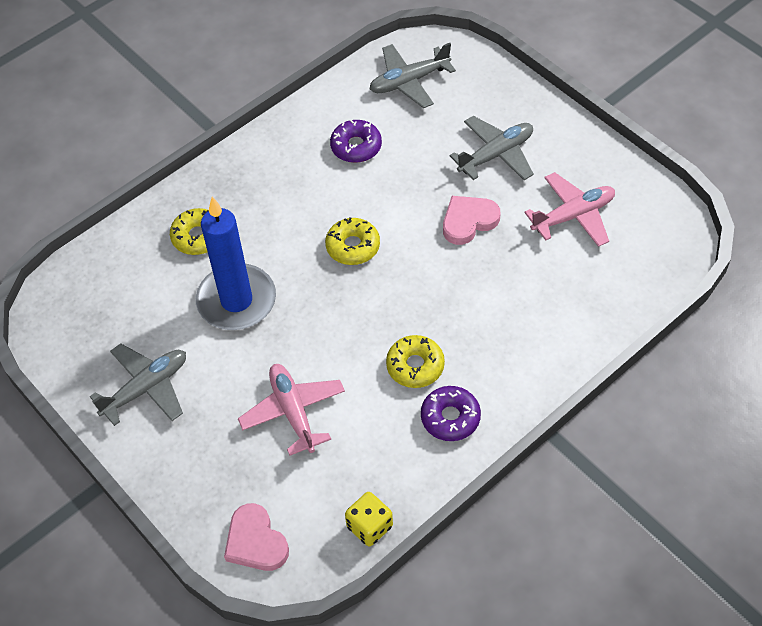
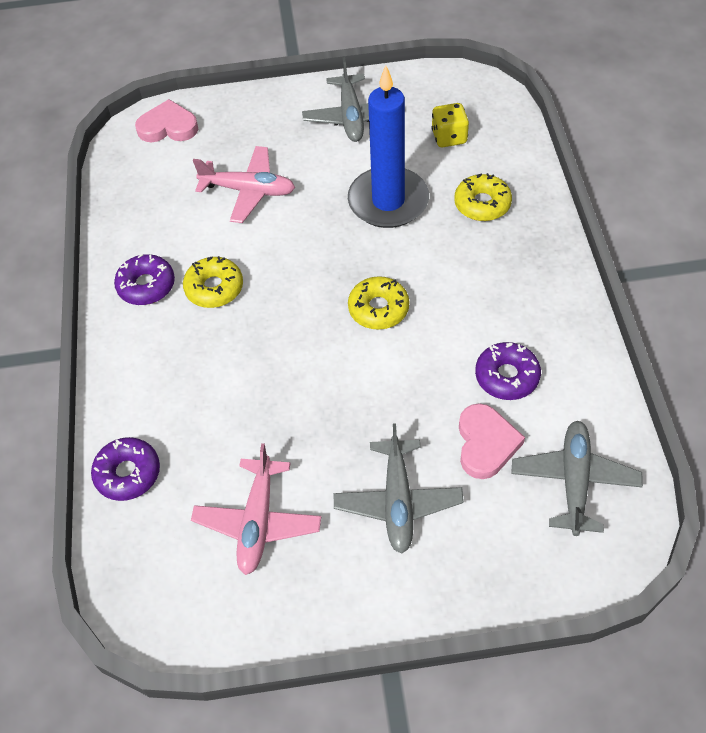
camera: 125 degrees right, 0 degrees up
(369, 526) = (114, 191): yellow dice -> yellow dice (449, 137)
(468, 221) = (330, 419): pink heart -> pink heart (485, 443)
(608, 310) = (128, 473): none -> purple donut

